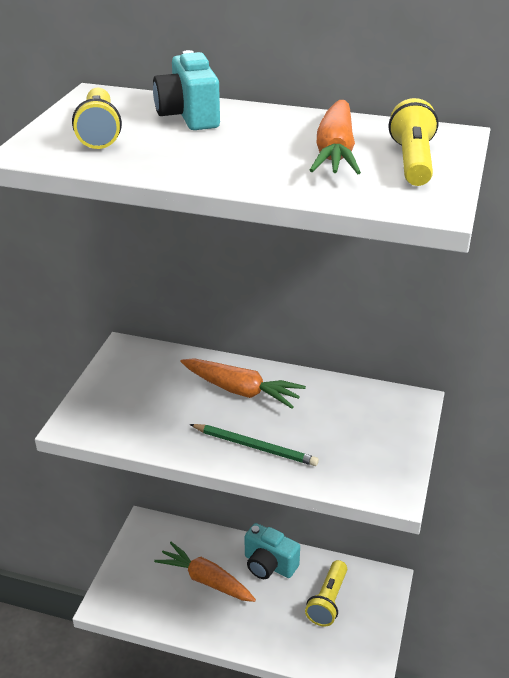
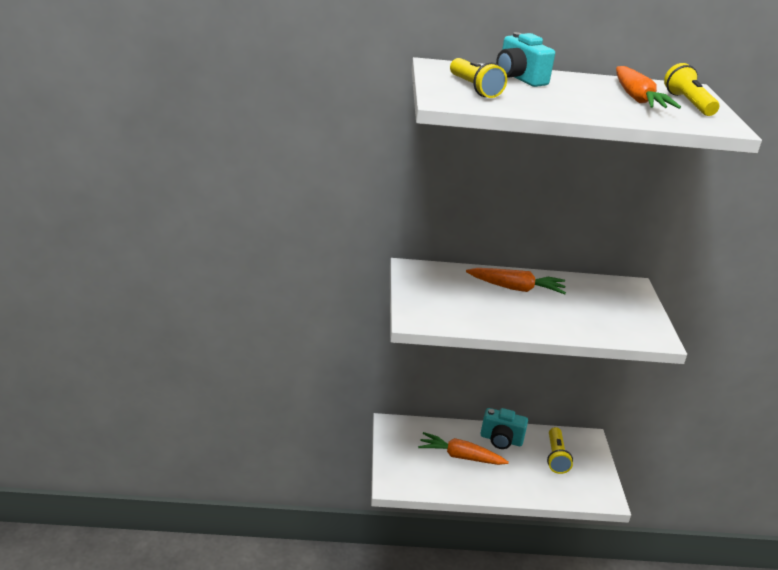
camera: 20 degrees left, 5 degrees down
(255, 447) = (552, 321): green pencil -> none

